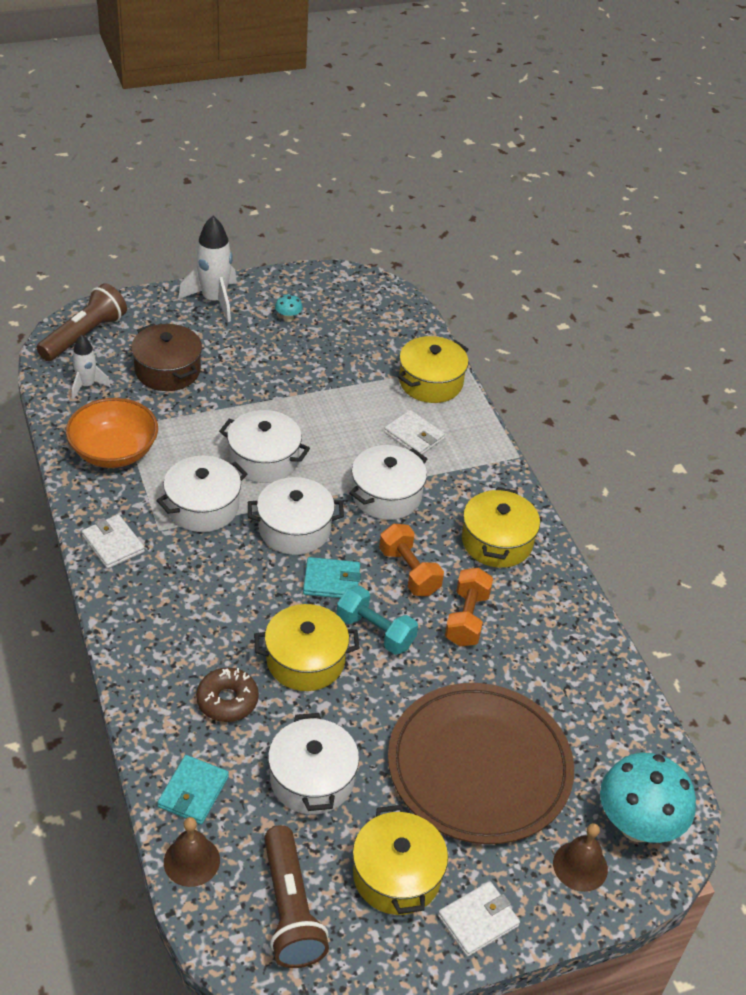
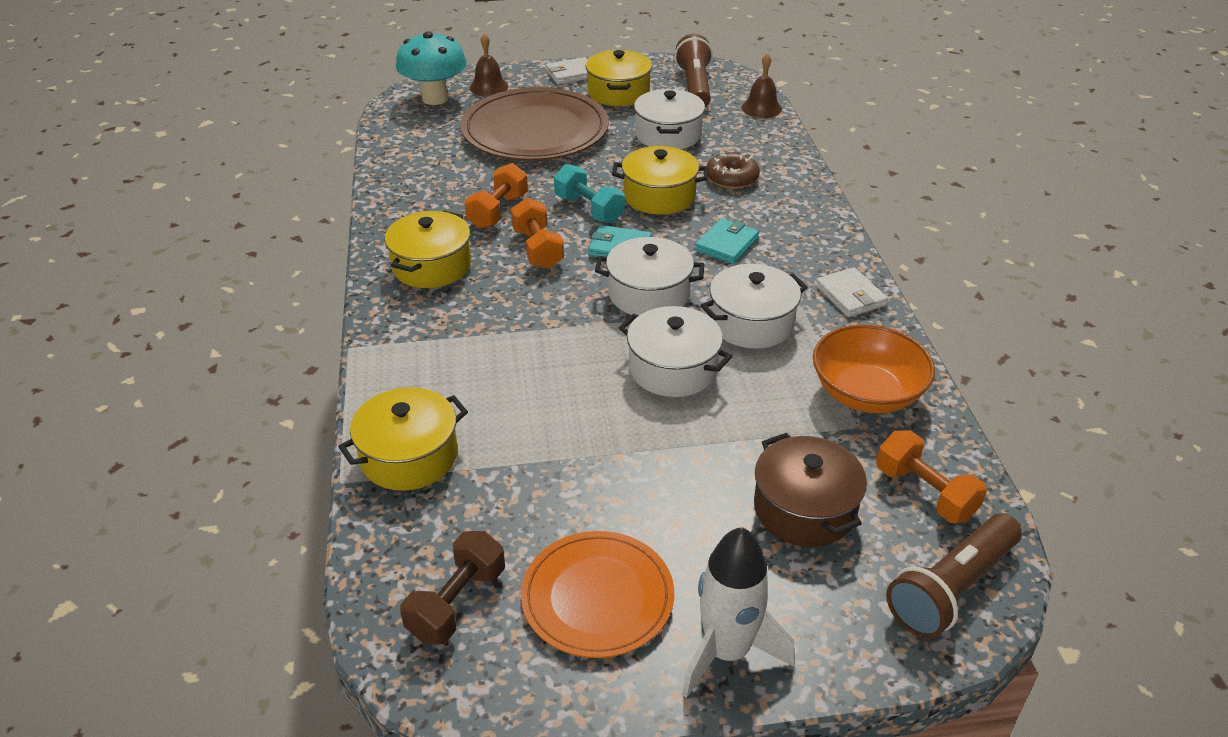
camera: 165 degrees left, 5 degrees down
(87, 385) = (924, 493): white rocket -> orange dumbbell
(193, 792) = (760, 136): turquoise wallet -> turquoise wallet (726, 244)
(288, 318) = (597, 597): turquoise mushroom -> orange plate
(365, 311) = (457, 603): none -> brown dumbbell
(386, 495) = (533, 318): white pot -> none
(414, 436) = (469, 382): white wallet -> none

